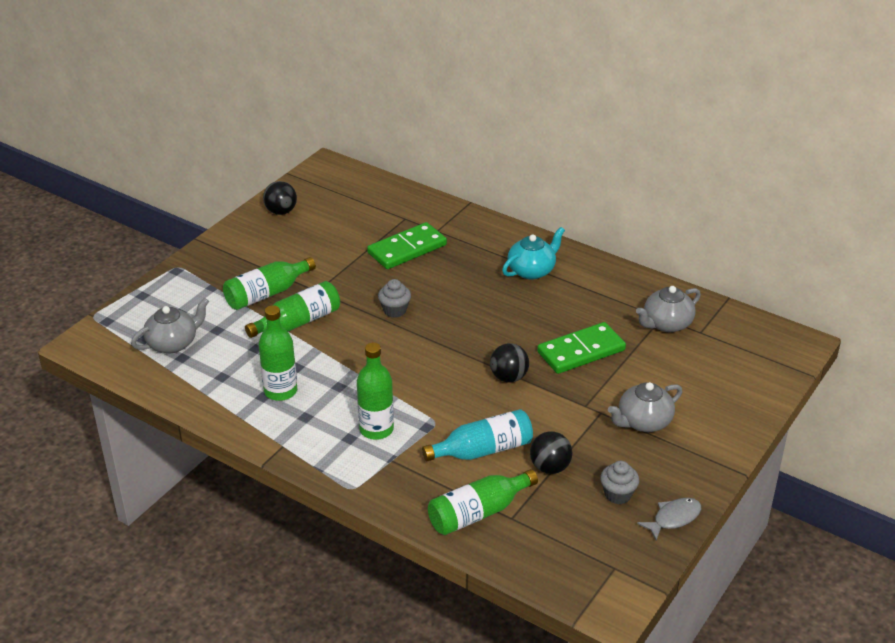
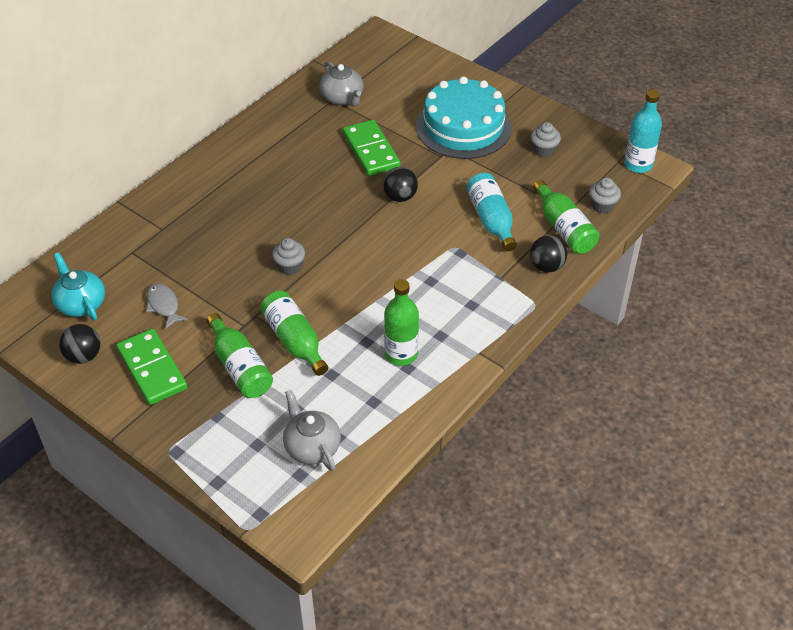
camera: 85 degrees left, 10 degrees up
(376, 429) = (461, 286): green bottle -> none
(407, 249) = (188, 253): green domino -> green domino (152, 369)
(523, 549) = (602, 206): none -> grey cupcake
(532, 270) = (248, 168): turquoise teapot -> turquoise teapot (81, 304)
(550, 467) = (513, 183): black ball -> black ball (546, 266)
(612, 588) = (638, 164): none -> turquoise bottle
(643, 422) = (463, 127): grey teapot -> turquoise cake
(673, 518) = (568, 126): grey fish -> grey fish (164, 305)

